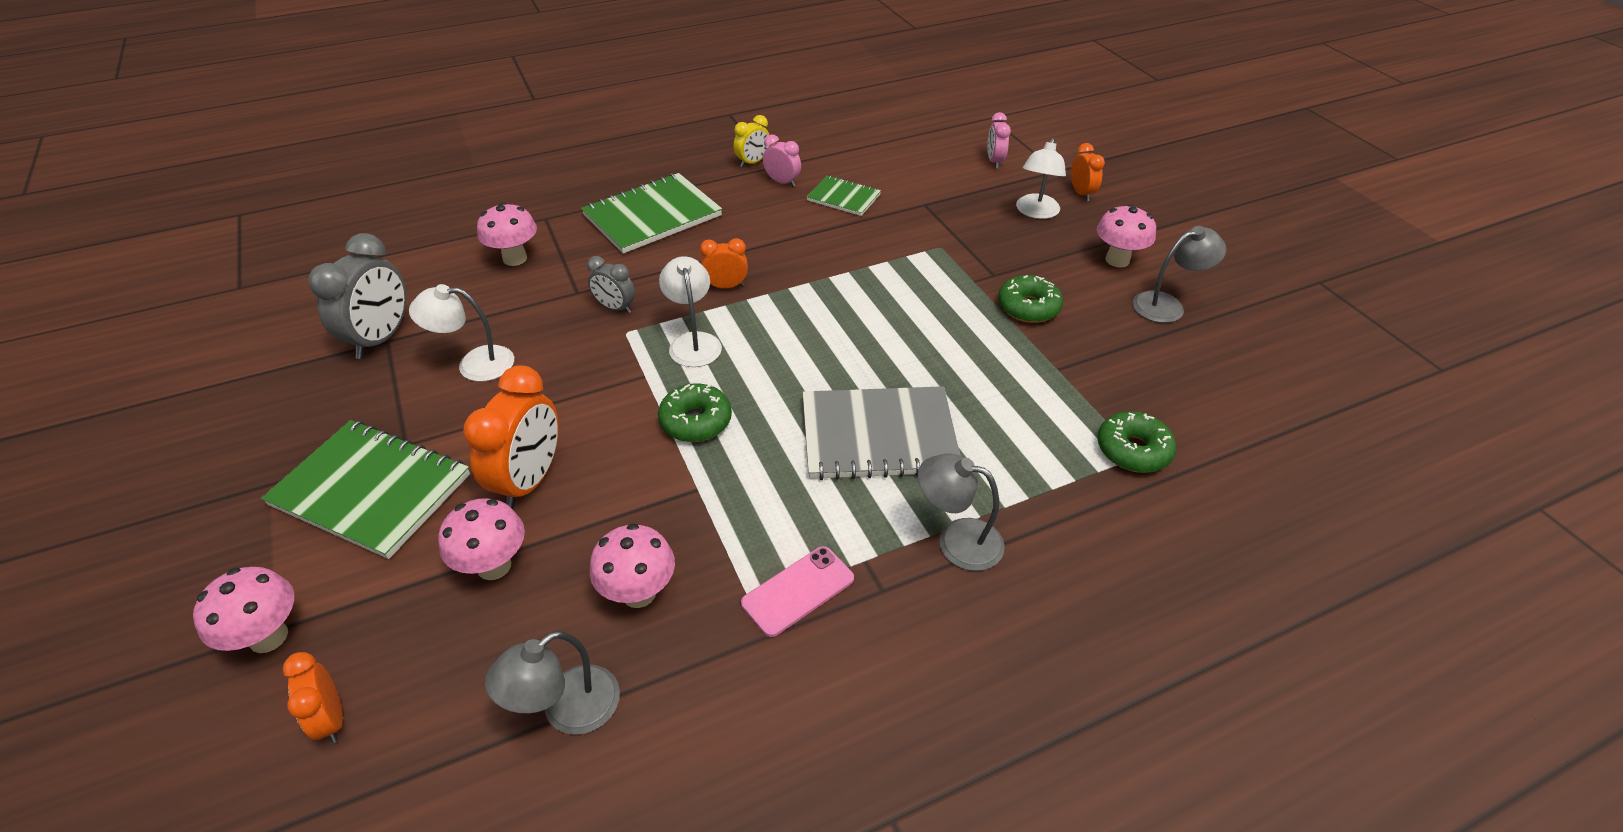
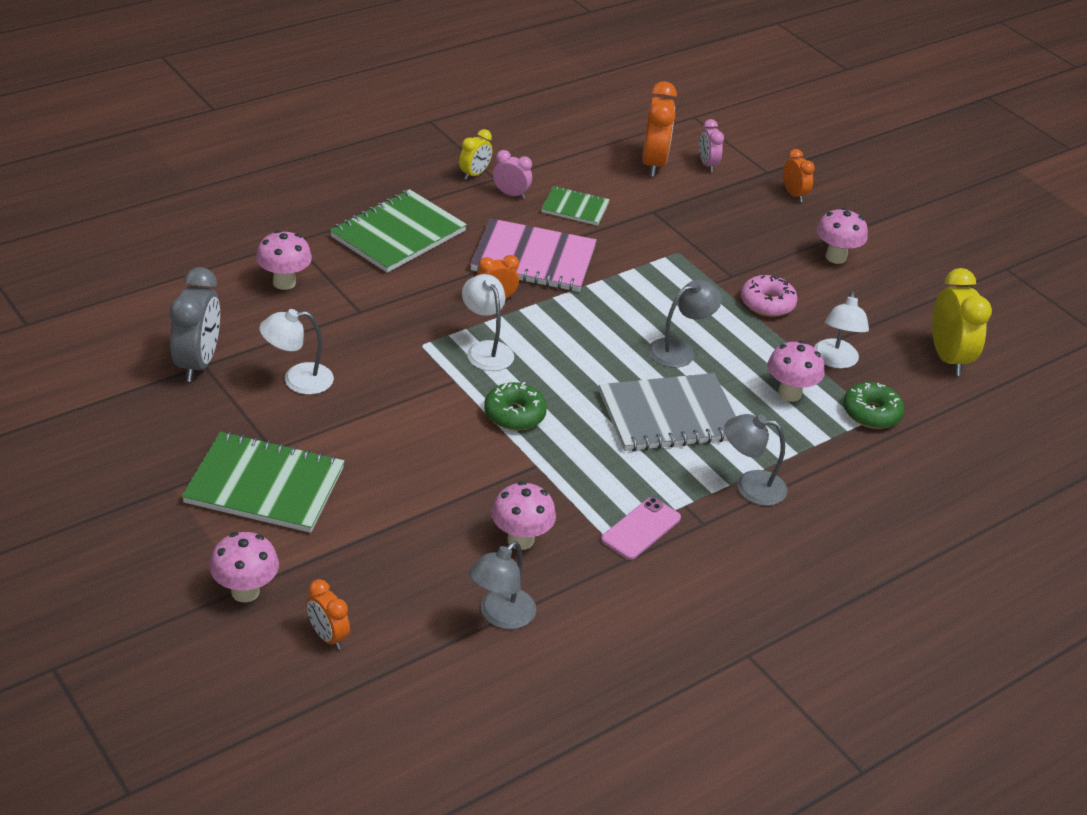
camera: 15 degrees left, 5 degrees down
(494, 566) = (398, 531): pink mushroom -> pink mushroom (789, 393)
(530, 480) = (395, 469): orange clock -> orange clock (653, 164)
(615, 308) = (402, 324): grey clock -> none
(782, 246) = (533, 259): none -> pink notebook
(1028, 307) = (767, 303): green donut -> pink donut
(1036, 212) = (756, 215): white lamp -> white lamp (835, 361)
(1167, 305) = (883, 295): grey lamp -> grey lamp (679, 350)
(1239, 385) = (948, 358): none -> yellow clock

